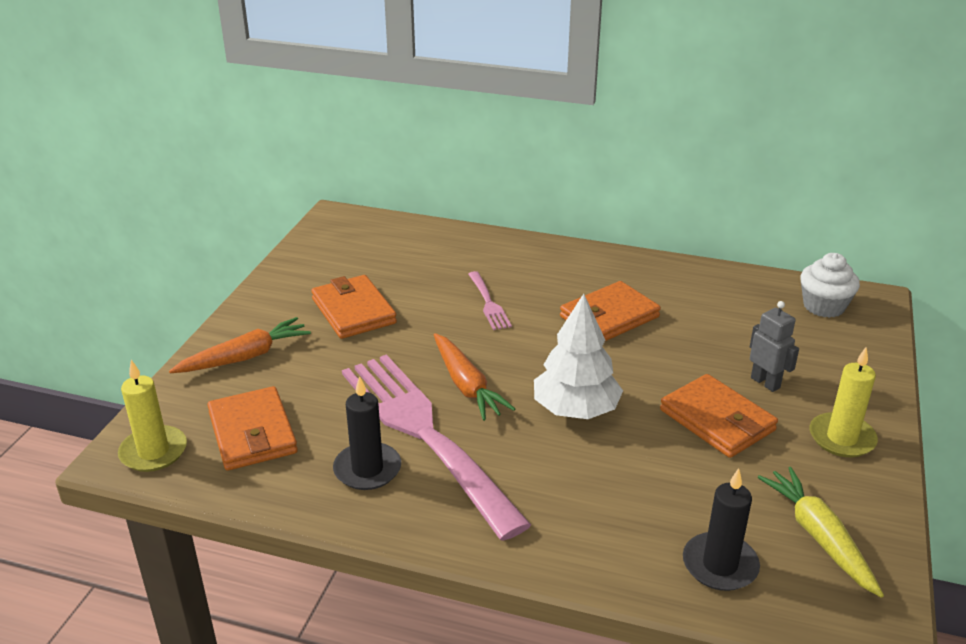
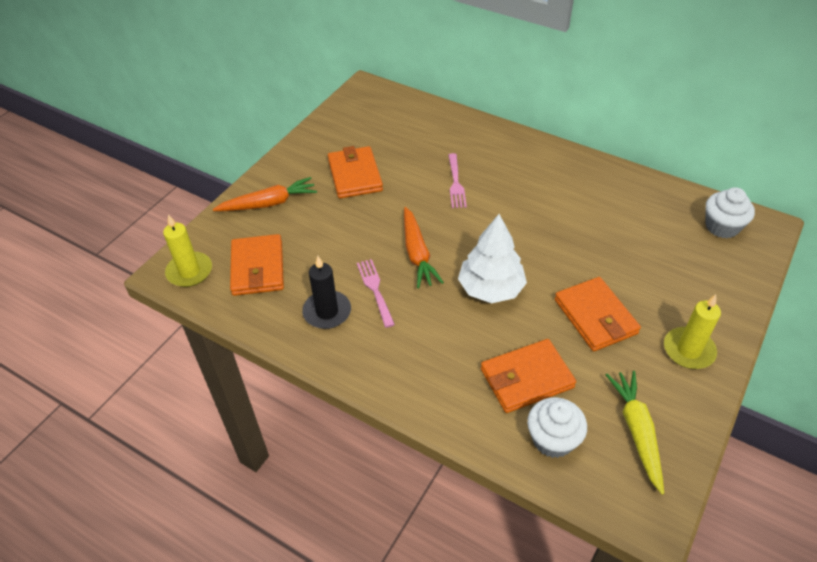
camera: 15 degrees right, 15 degrees up
(425, 434) = (375, 290): pink fork -> pink fork, size x0.41
(609, 317) = (544, 210): orange wallet -> orange wallet (526, 378)
(720, 565) = (552, 439): black candle -> white cupcake
(765, 382) = (646, 290): grey robot -> none

